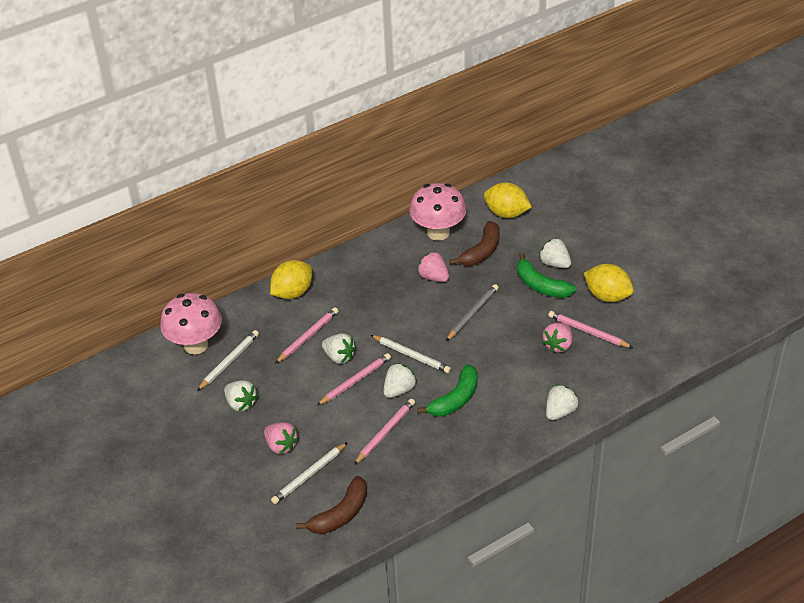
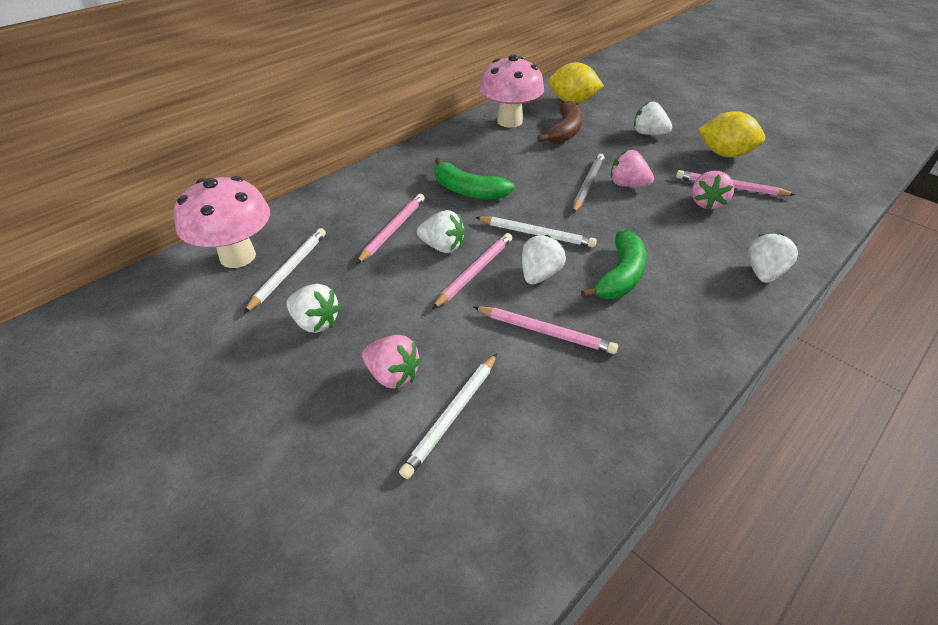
camera: 15 degrees left, 0 degrees up
(292, 293) = (360, 187): yellow lemon -> none
(340, 514) = (529, 477): brown banana -> none
(385, 432) = (545, 332): pink pencil -> pink pencil turned 90 degrees clockwise
(433, 277) = (524, 157): pink strawberry -> pink strawberry (627, 185)
(541, 285) = (647, 152): green banana -> green banana (468, 191)

